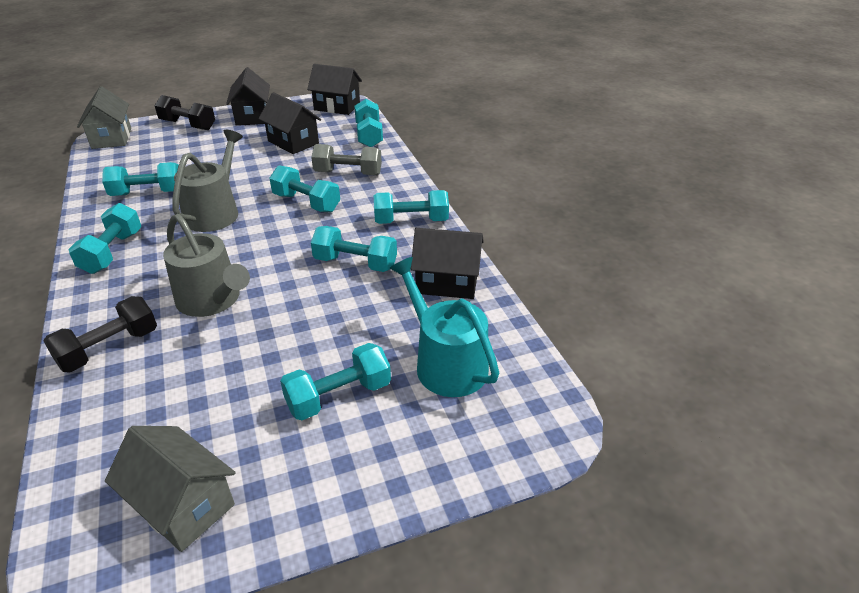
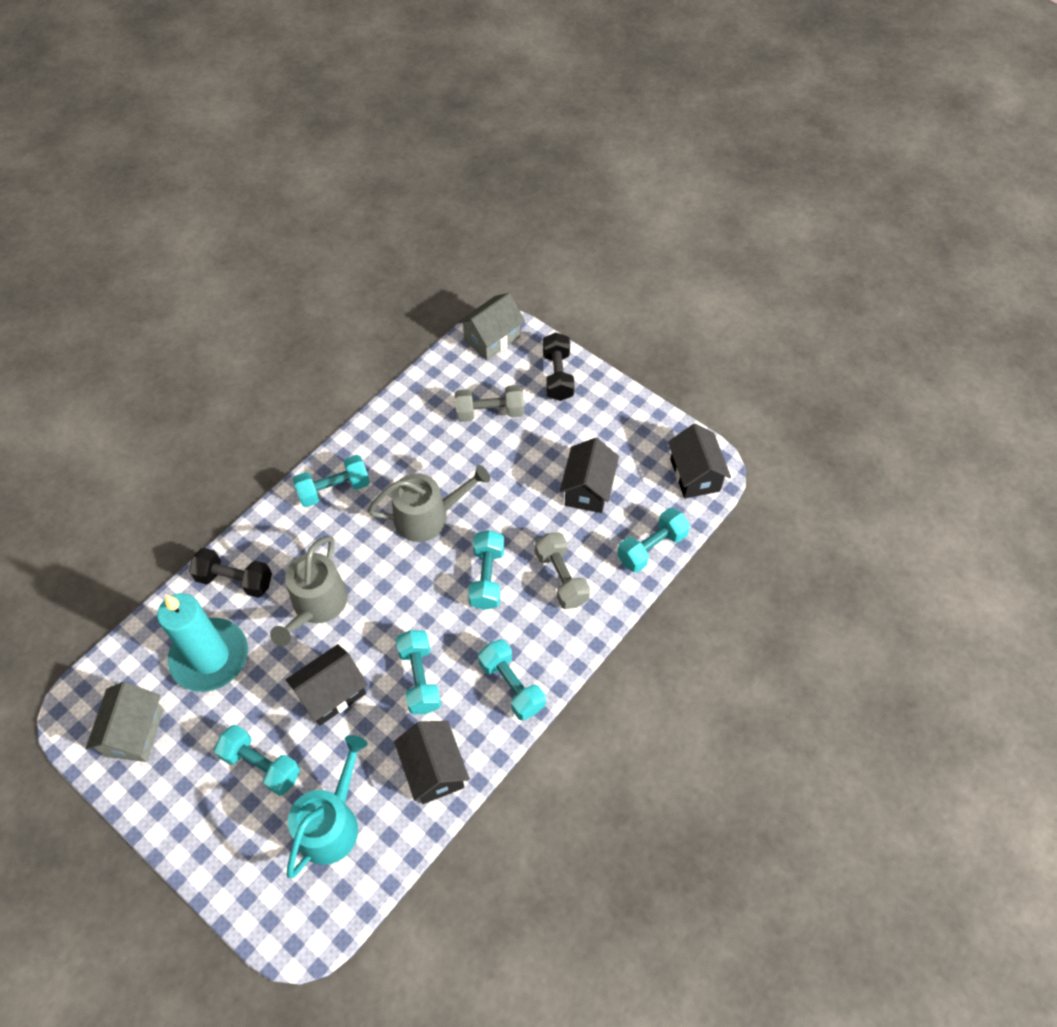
camera: 60 degrees right, 20 degrees up
(147, 193) = (425, 443): turquoise dumbbell -> none
(170, 158) = (490, 412): none -> grey dumbbell
(170, 398) = (210, 657): none -> turquoise candle
(252, 116) = (614, 415): black house -> black house (332, 693)

